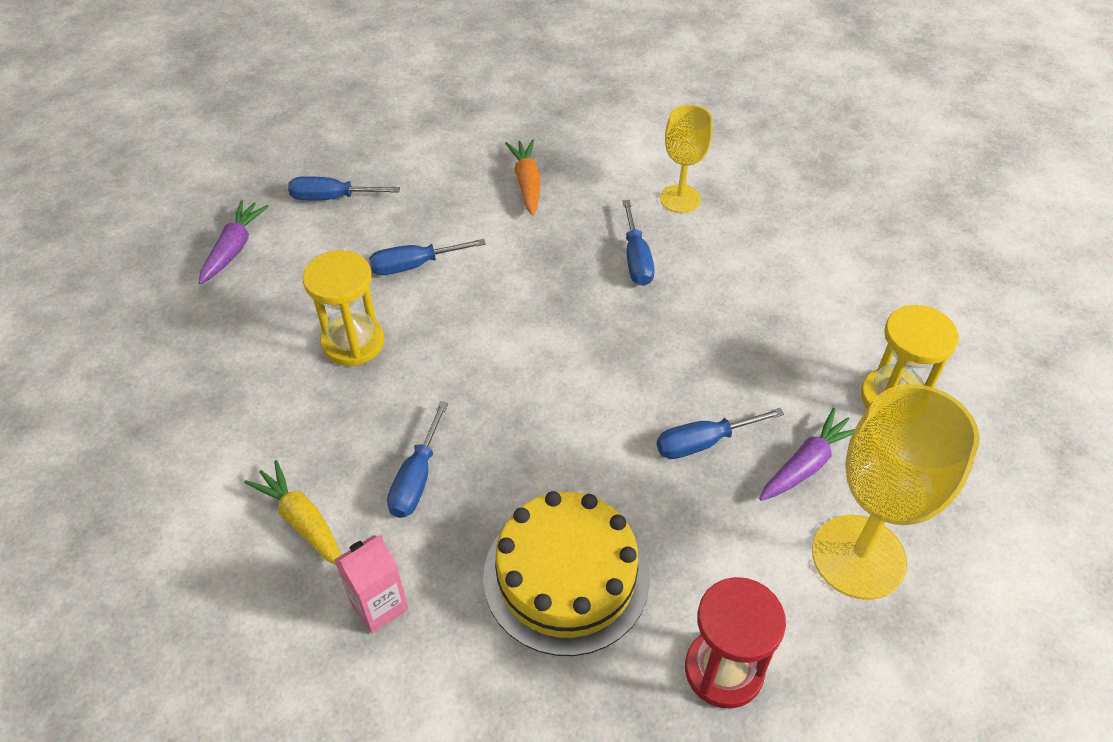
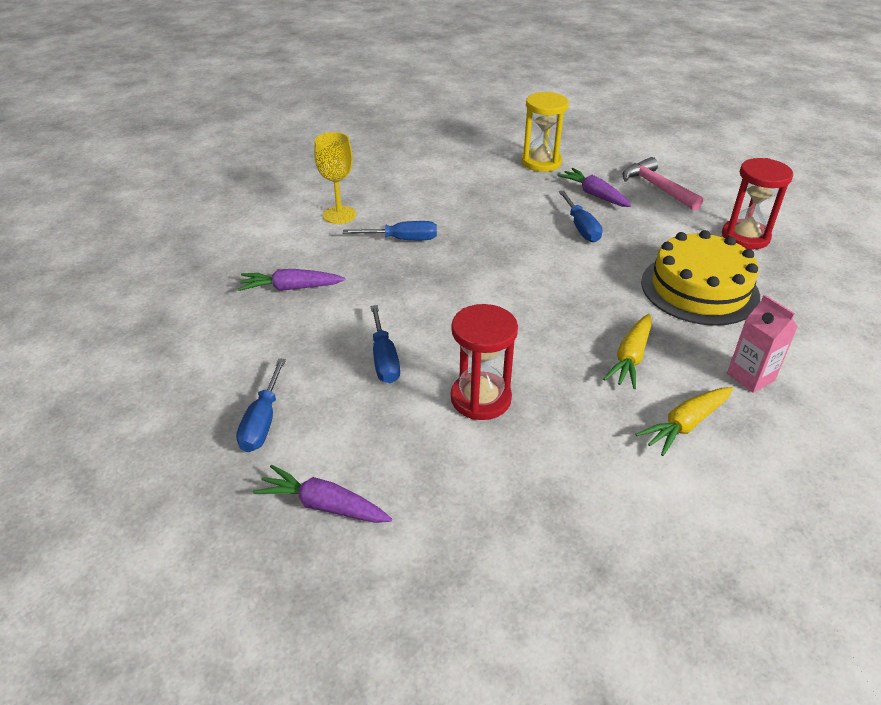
camera: 85 degrees left, 10 degrees down
(353, 342) = (480, 398): yellow hourglass -> red hourglass
(416, 478) = (630, 357): blue screwdriver -> yellow carrot
(527, 183) = (291, 288): orange carrot -> purple carrot
(858, 557) = (657, 187): yellow goblet -> pink hammer

